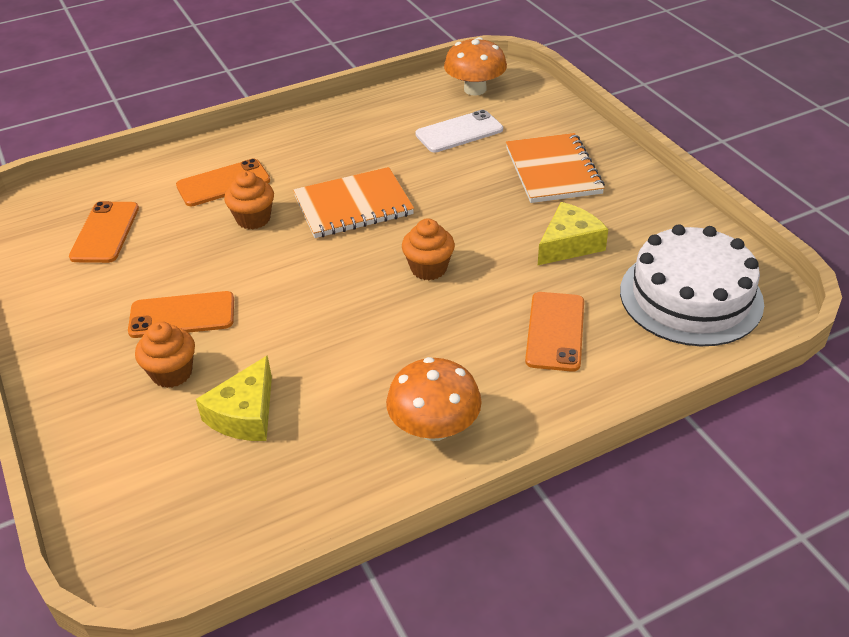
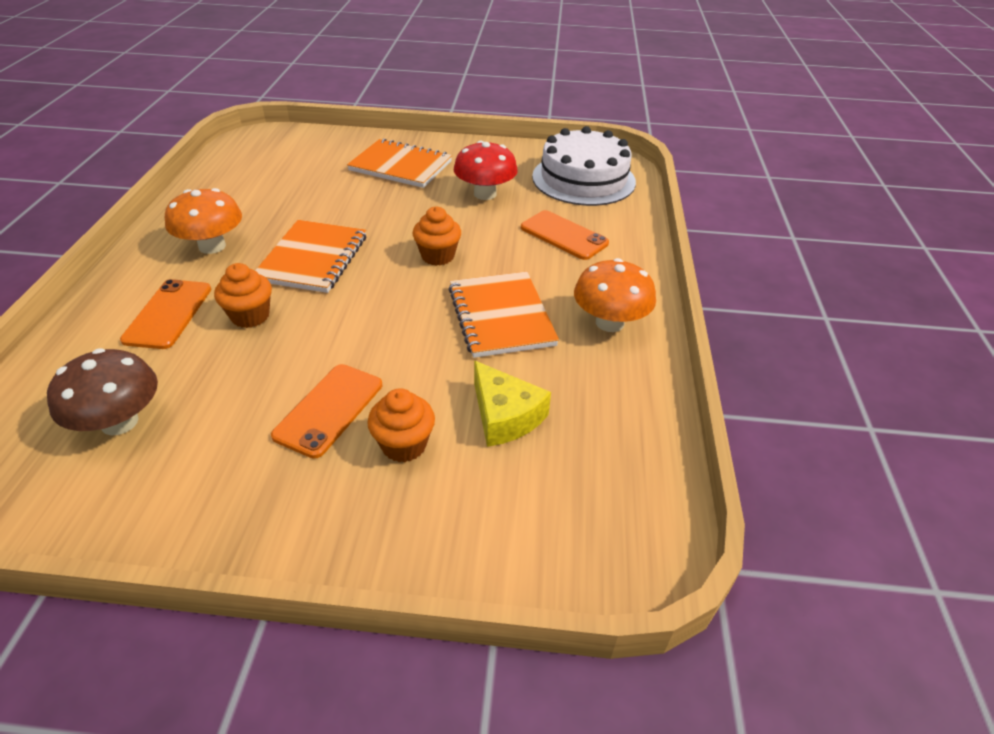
camera: 60 degrees left, 0 degrees up
(105, 232) = (119, 422): orange phone -> brown mushroom
(375, 350) = (500, 316): none -> orange notebook
(459, 132) = (297, 179): white phone -> none
(475, 89) = (257, 152): orange mushroom -> orange mushroom (212, 246)
(569, 244) = (485, 194): yellow cheese -> red mushroom

